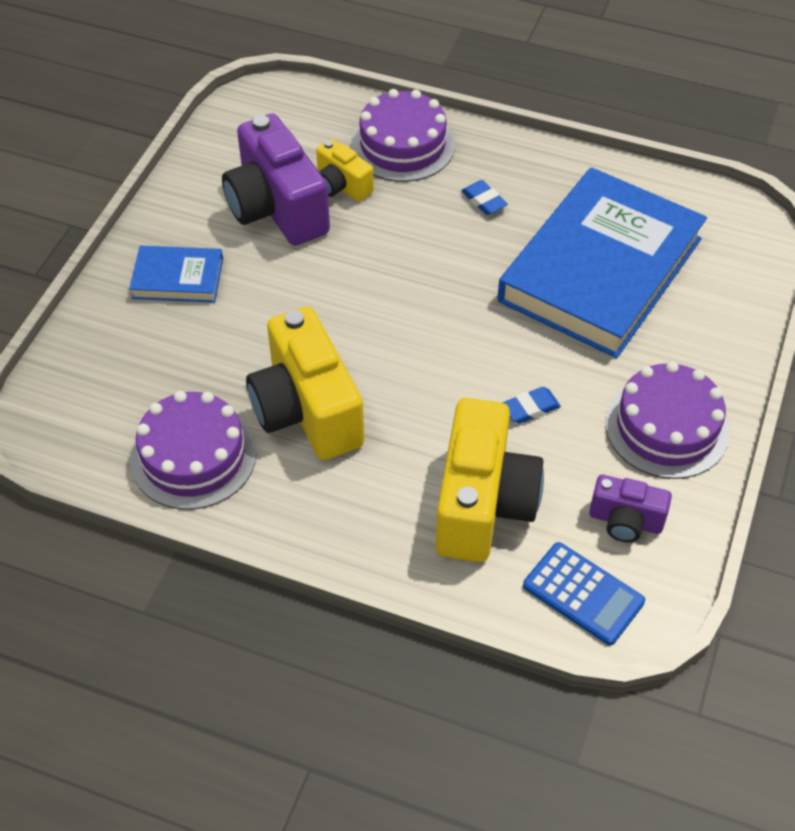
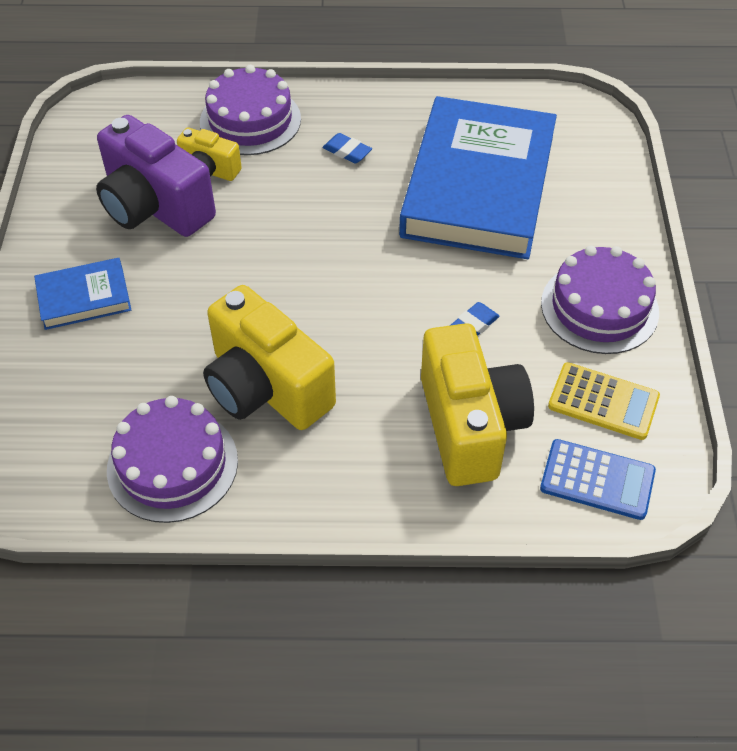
camera: 20 degrees left, 0 degrees up
(625, 521) = (603, 402): purple camera -> yellow calculator

